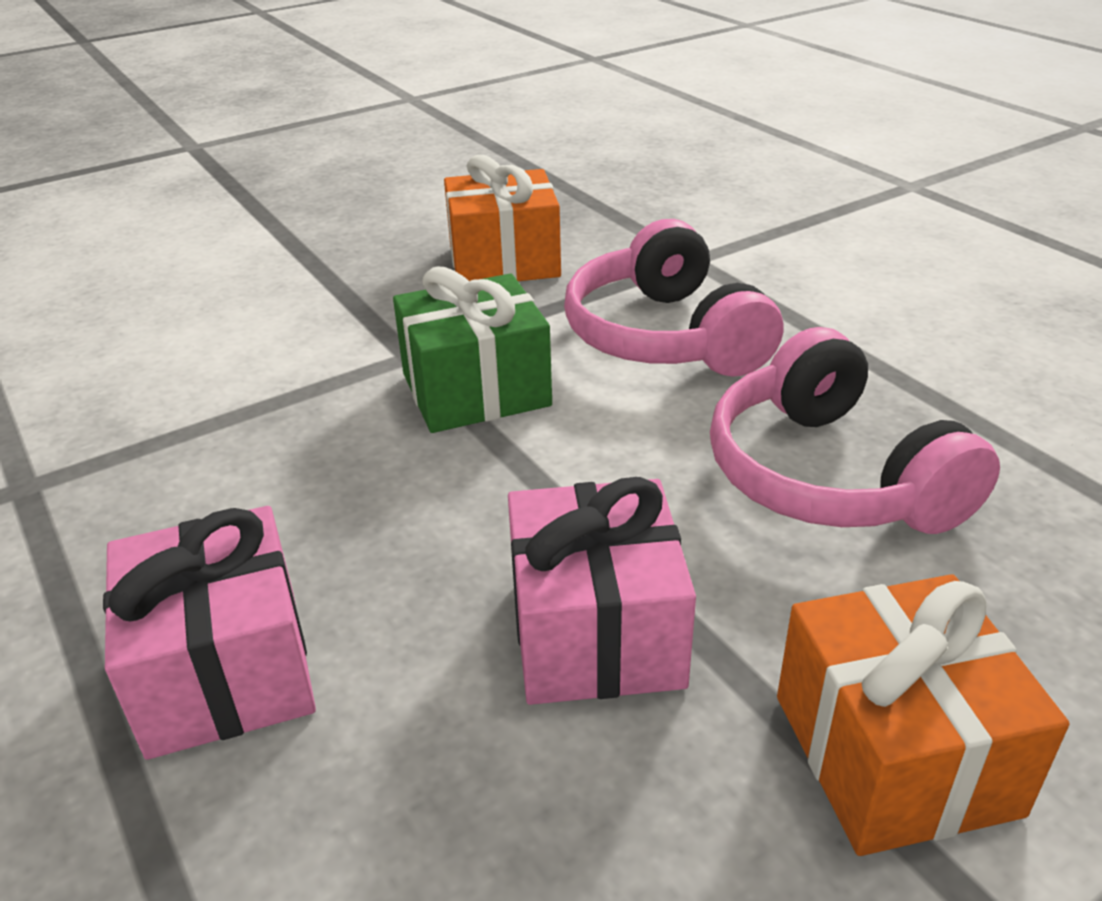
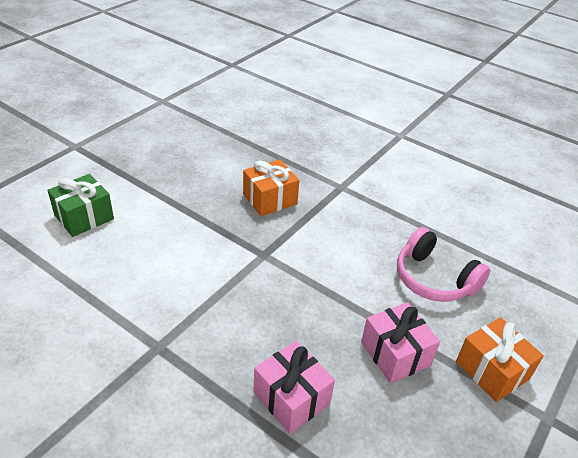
camera: 25 degrees left, 5 degrees up
(476, 390) = (299, 266): green gift -> green gift (84, 217)
(665, 336) = (351, 228): pink headphones -> none

